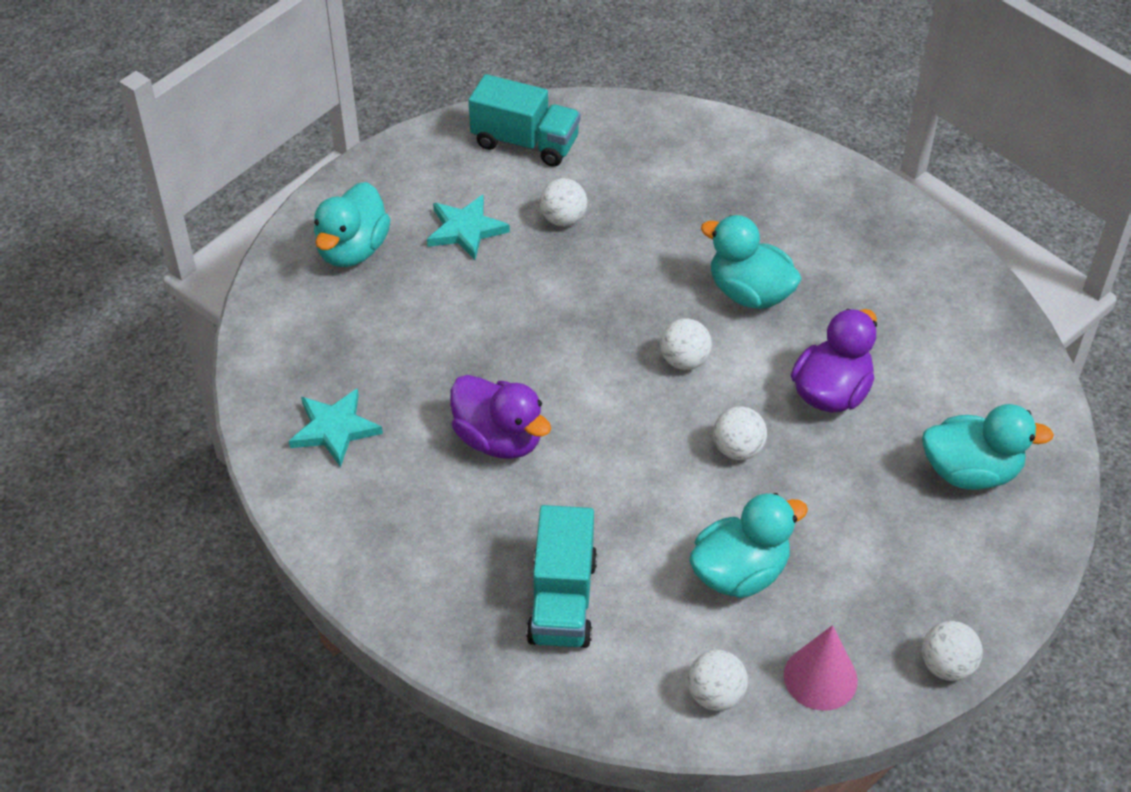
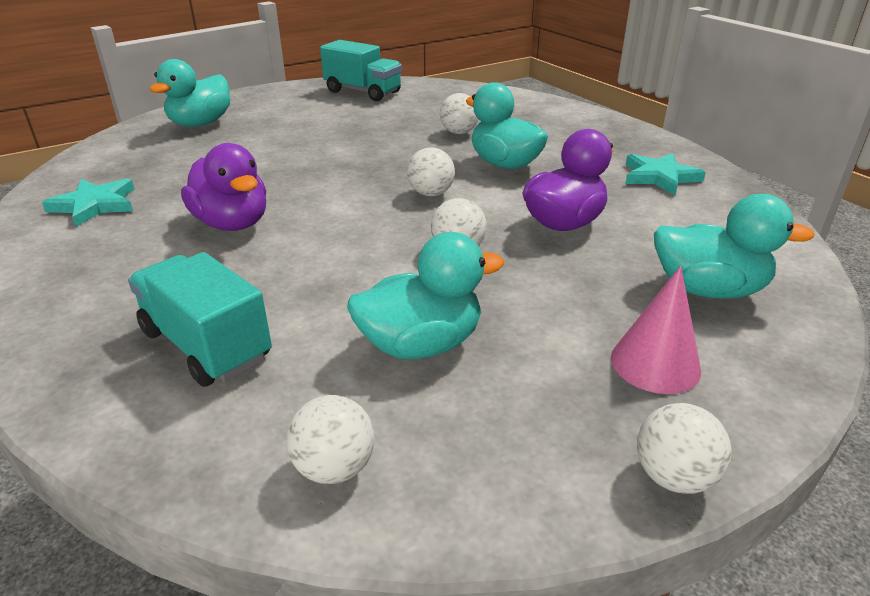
camera: 10 degrees right, 15 degrees down
(466, 230) = (292, 121): turquoise star -> turquoise star (659, 177)
(562, 600) = (206, 345): turquoise truck -> turquoise truck turned 120 degrees clockwise
(563, 219) = (369, 122): white ball -> white ball (459, 132)
(820, 677) = (487, 466): pink cone -> pink cone (655, 363)

